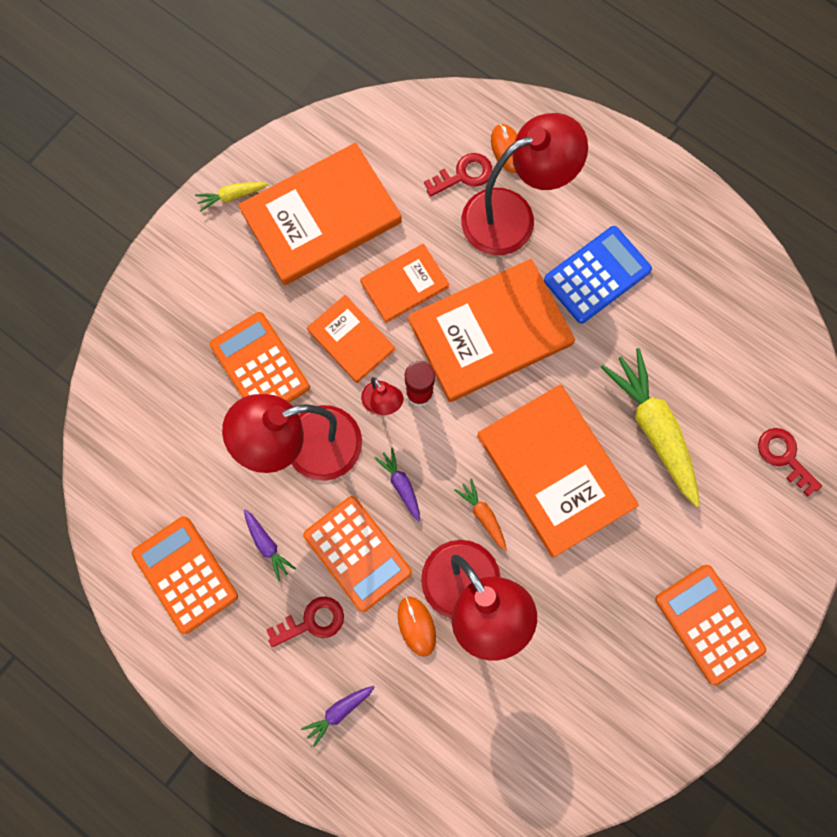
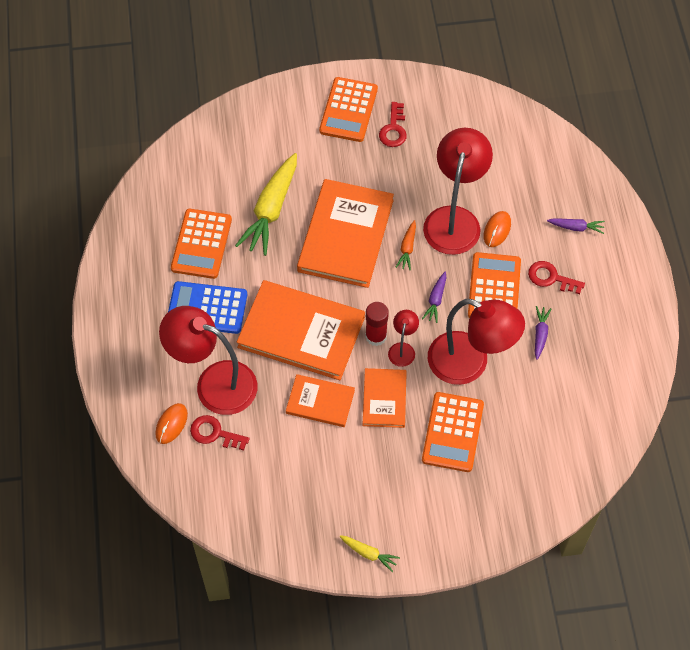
camera: 135 degrees left, 15 degrees down
(185, 574) = (601, 359): orange calculator -> orange calculator (201, 244)
(321, 217) = (327, 488): orange book -> none
(784, 457) = (222, 142): red key -> red key (393, 129)

